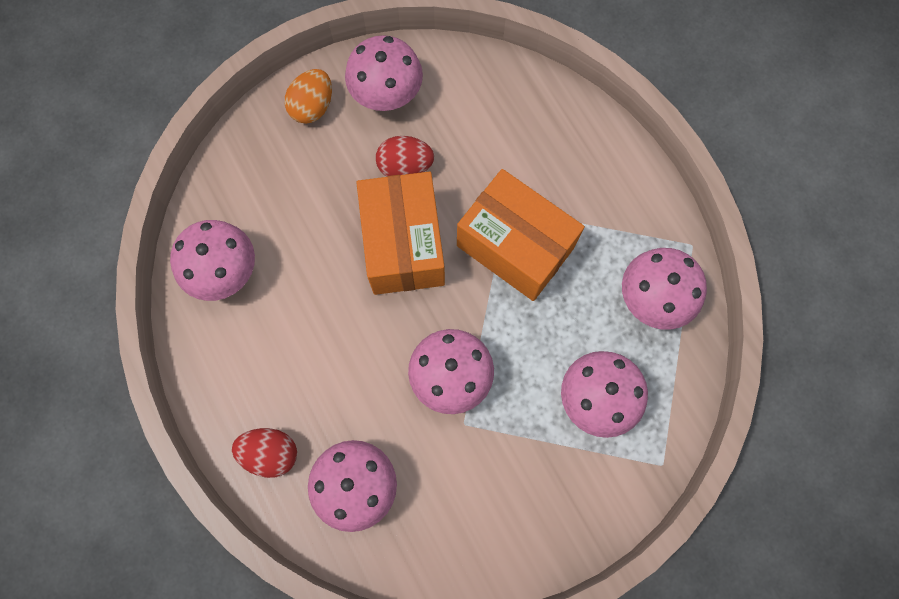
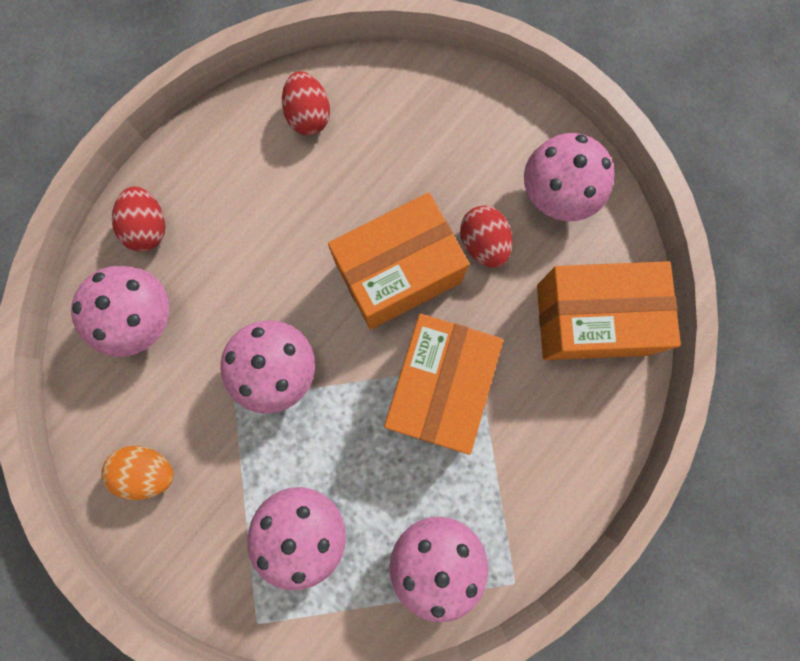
camera: 70 degrees right, 5 degrees up
(224, 271) = (309, 116): pink mushroom -> red egg
(312, 107) = (512, 129): orange egg -> orange egg (149, 471)
(502, 108) = (591, 320): none -> orange box

